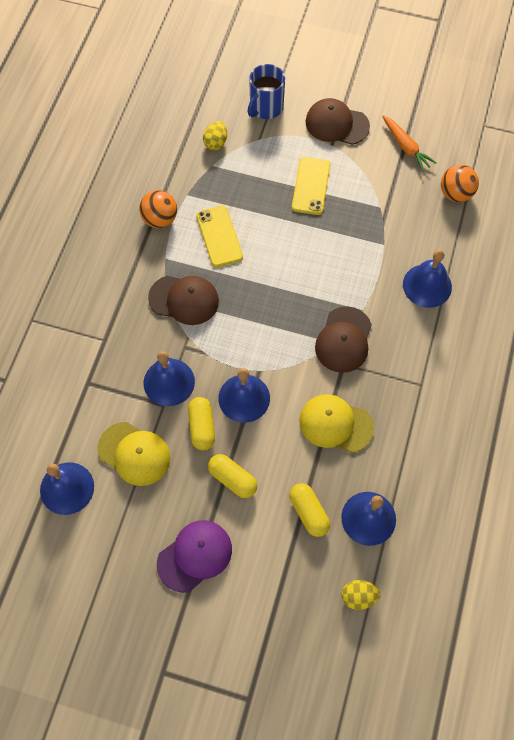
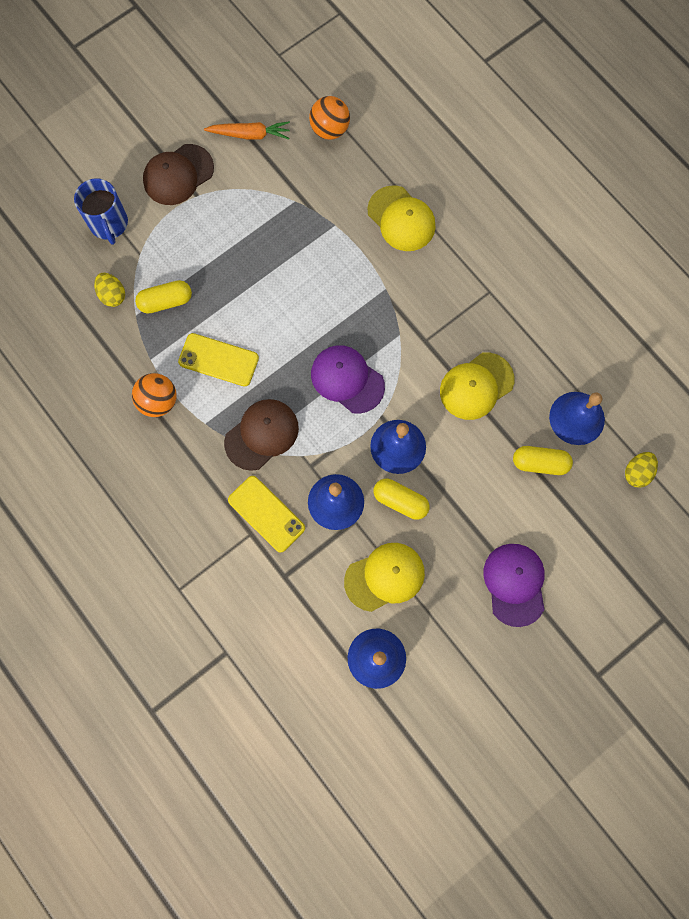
camera: 55 degrees left, 10 degrees up
(232, 479) = (467, 506): yellow capsule -> yellow capsule (166, 301)
(270, 329) = (347, 379): none -> purple cap
(311, 186) = (227, 243): yellow phone -> yellow phone (266, 514)
(343, 340) = (403, 324): brown cap -> none
(427, 285) = (401, 219): blue bell -> yellow cap

